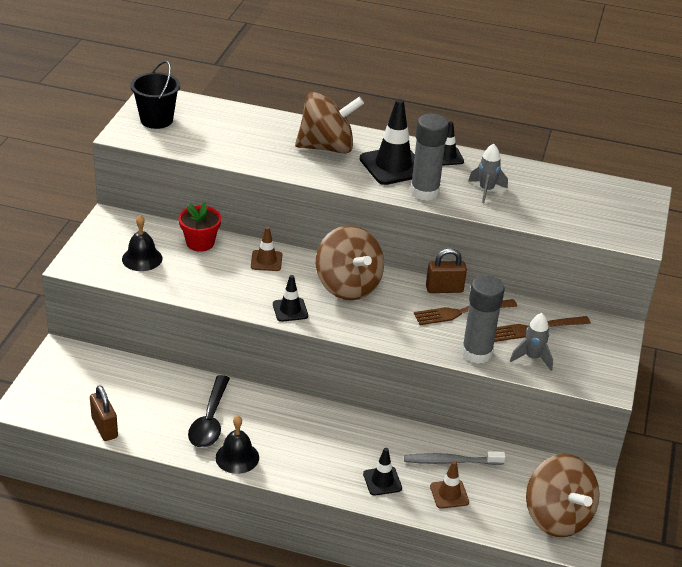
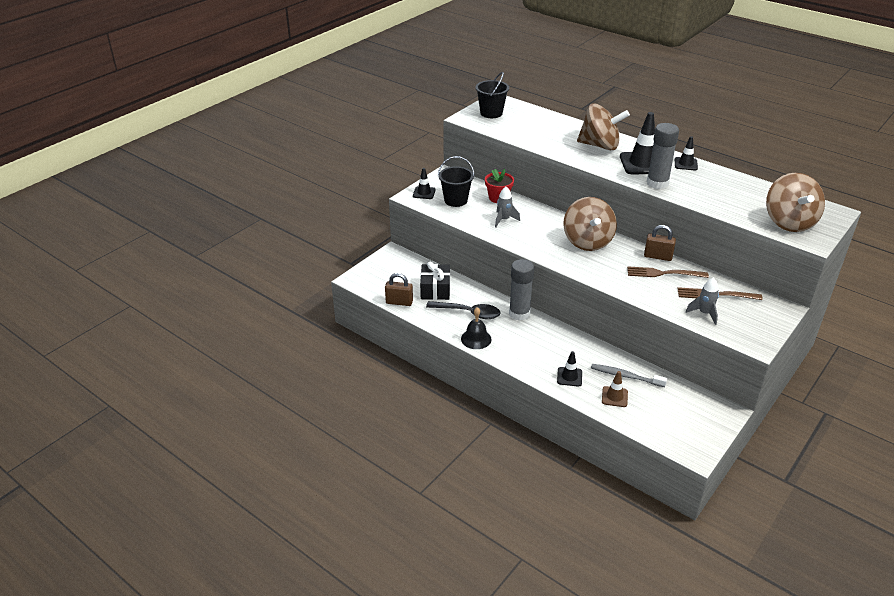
camera: 25 degrees right, 0 degrees up
(104, 428) = (399, 302): brown padlock -> brown padlock turned 75 degrees counterclockwise
(142, 258) = (456, 200): black bell -> black bucket
(148, 395) = (435, 289): none -> black gift
(210, 420) = (468, 313): black spoon -> black spoon turned 105 degrees counterclockwise
(266, 261) = (538, 216): brown traffic cone -> none
(290, 310) = (539, 248): black traffic cone -> black traffic cone (424, 193)
(477, 353) = (662, 301): grey glue stick -> grey glue stick (519, 313)
(486, 190) = (705, 189): grey rocket -> grey rocket (504, 220)
(557, 517) = (690, 432): brown spinning top -> brown spinning top (789, 222)

